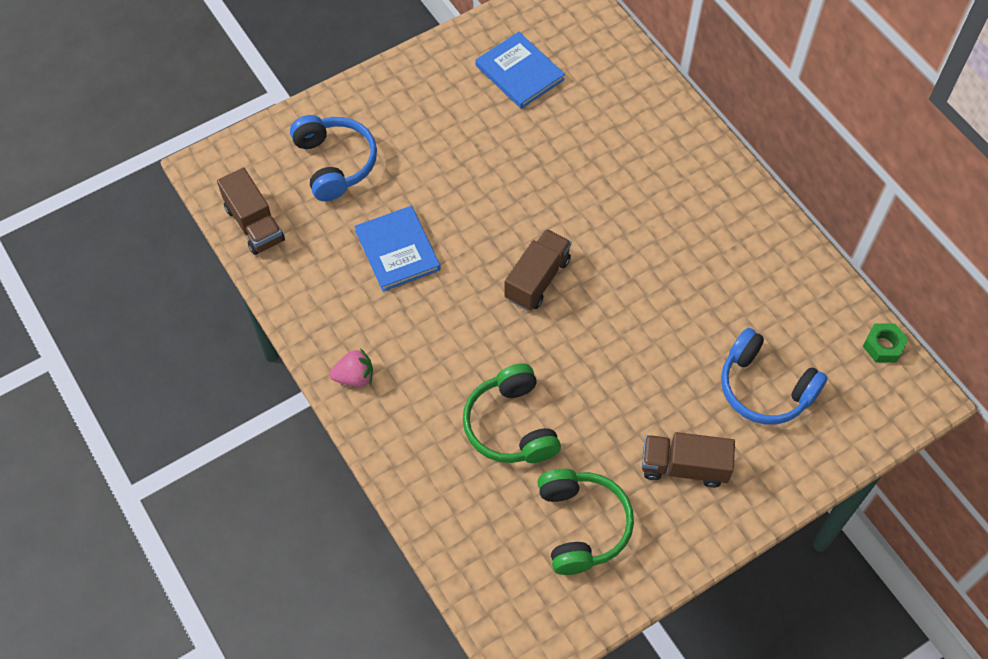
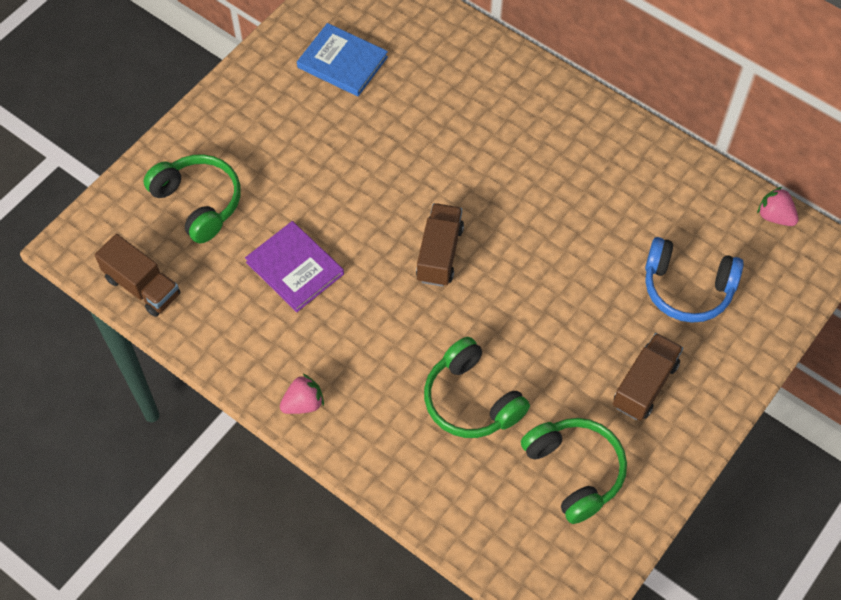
camera: 20 degrees left, 0 degrees up
(335, 163) = (199, 202): blue headphones -> green headphones
(397, 250) = (295, 268): blue book -> purple book
(684, 467) = (645, 385): brown truck -> brown truck turned 135 degrees clockwise
(883, 346) = (775, 216): green nut -> pink strawberry

